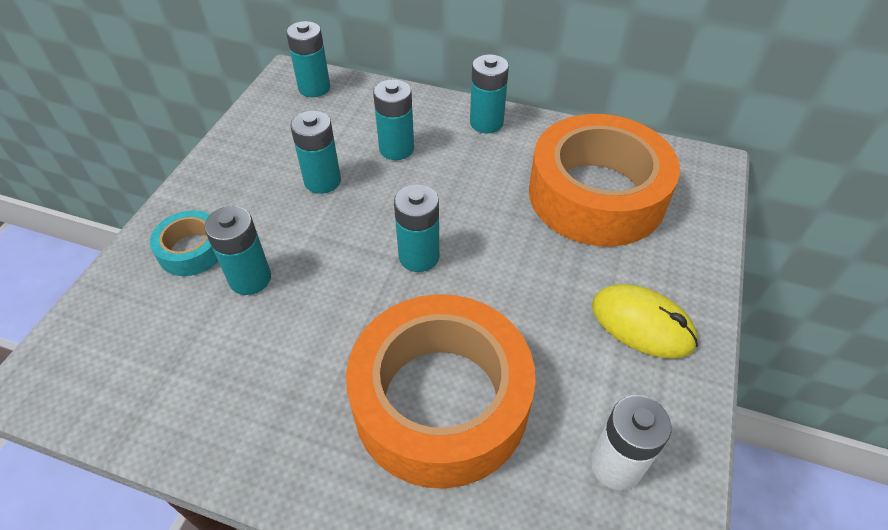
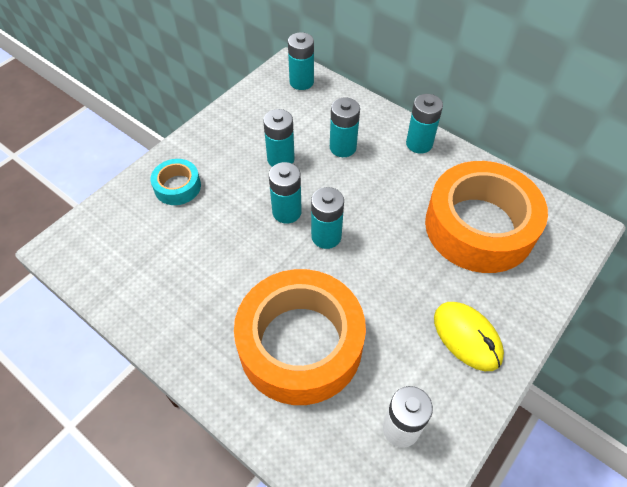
camera: 20 degrees right, 5 degrees up
(250, 278) = (207, 218): turquoise battery -> turquoise battery (287, 212)

